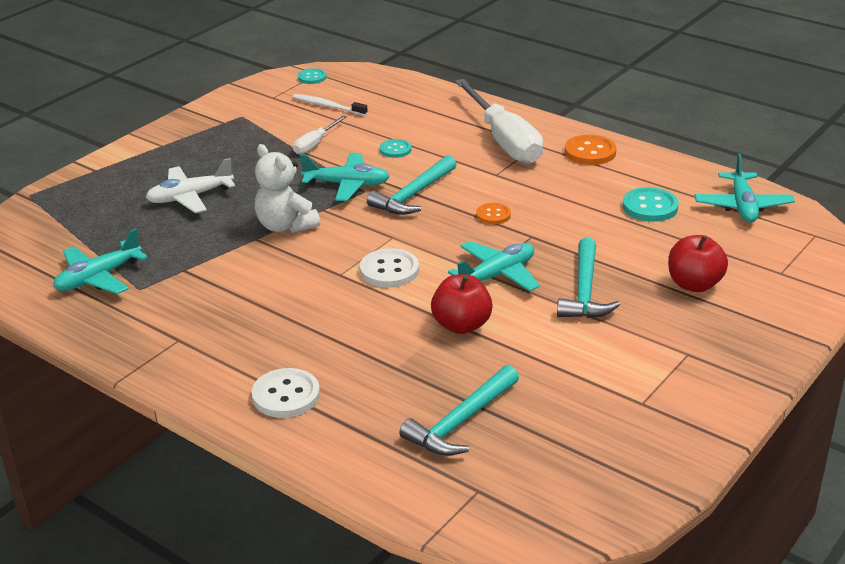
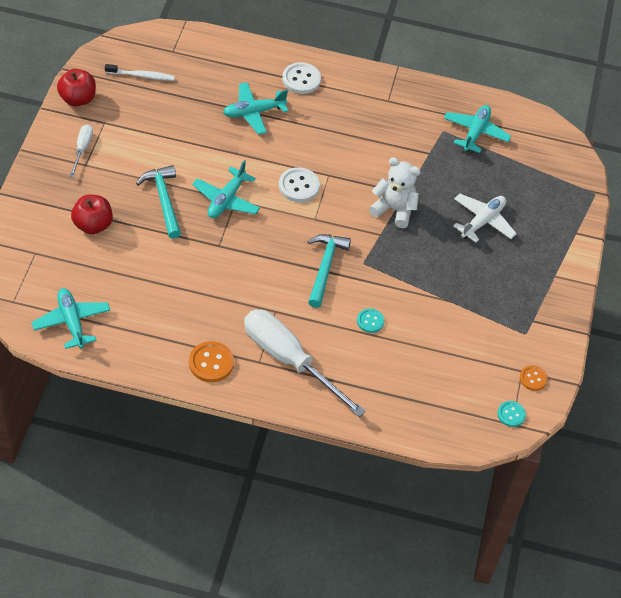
camera: 150 degrees right, 20 degrees up
(315, 144) = (438, 311): white screwdriver -> white screwdriver (82, 149)
(327, 106) = (465, 369): white toothbrush -> white toothbrush (141, 76)
(347, 185) = (381, 266): turquoise plane -> turquoise plane (253, 112)
(461, 325) = (230, 152): red apple -> red apple (78, 99)
(461, 422) = (198, 86): turquoise hammer -> none
(493, 215) = (255, 260): orange button -> orange button (533, 378)
(650, 207) = (143, 302): turquoise button -> none

